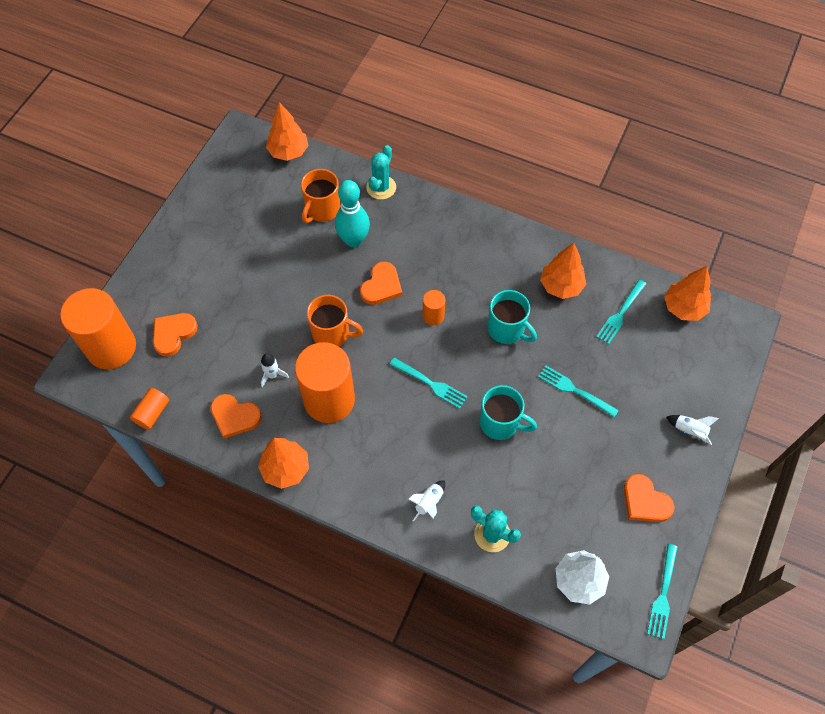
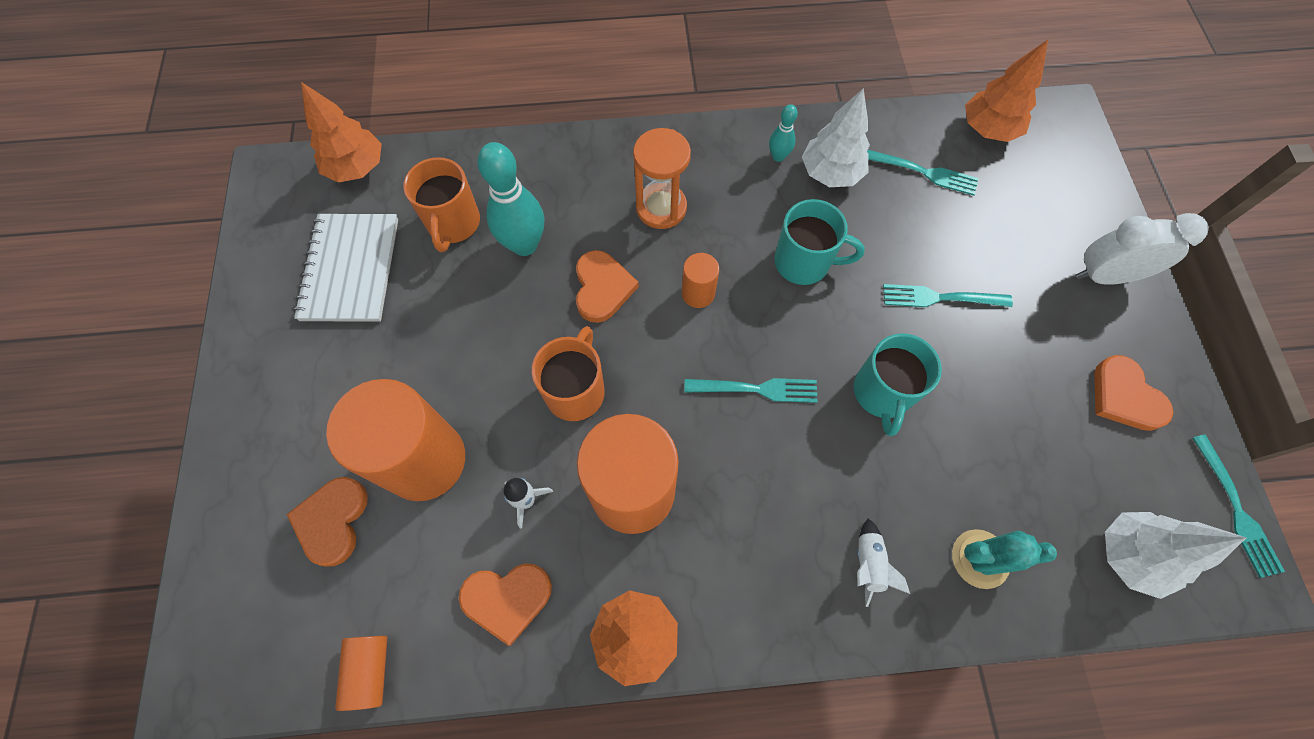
camera: 30 degrees left, 5 degrees up
(111, 347) = (239, 599): orange cylinder -> orange cylinder (425, 460)
(253, 208) = (351, 269): none -> white notebook
(332, 333) = (576, 391): orange mug -> orange mug turned 60 degrees counterclockwise
(381, 187) = (517, 157): turquoise cactus -> none
(444, 257) = (661, 208): none -> orange hourglass
(500, 423) = (882, 393): turquoise mug -> turquoise mug turned 105 degrees clockwise
(535, 260) = (778, 156): none -> turquoise bowling pin
(561, 286) = (830, 173): orange tree -> white tree
(620, 313) = (923, 172): turquoise fork -> turquoise fork turned 75 degrees counterclockwise
(645, 501) = (1124, 396): orange heart -> orange heart turned 45 degrees clockwise
(689, 431) = (1105, 276): white rocket -> white clock

